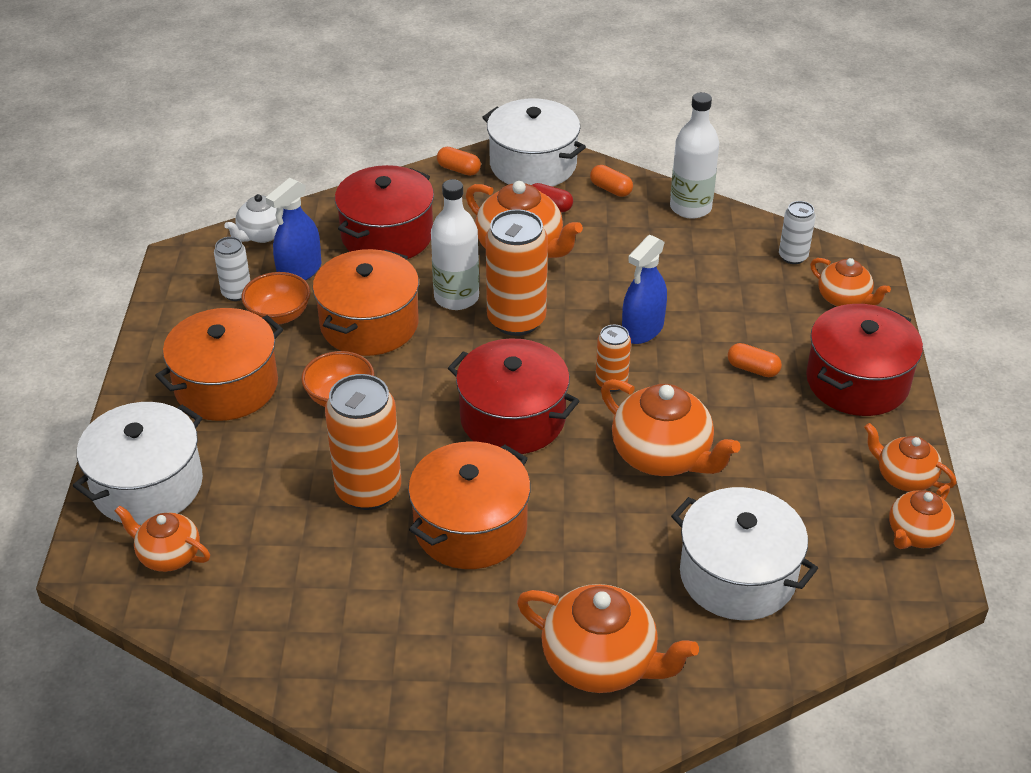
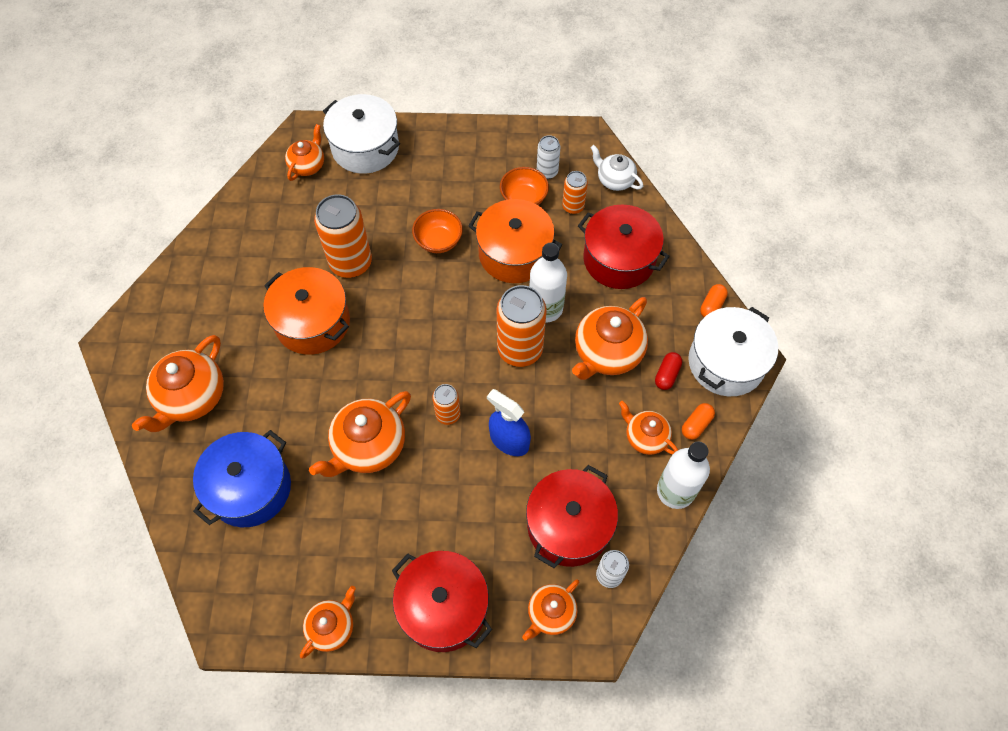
camera: 90 degrees right, 20 degrees up
(226, 386) = (452, 177): orange pot -> none
(300, 271) = (573, 206): blue spray bottle -> orange can
(512, 418) = (412, 347): red pot -> red pot (568, 525)
(737, 575) = (250, 488): white pot -> blue pot
(753, 369) = (461, 522): orange capsule -> none
(916, 534) = (272, 625): orange teapot -> orange teapot (645, 437)

